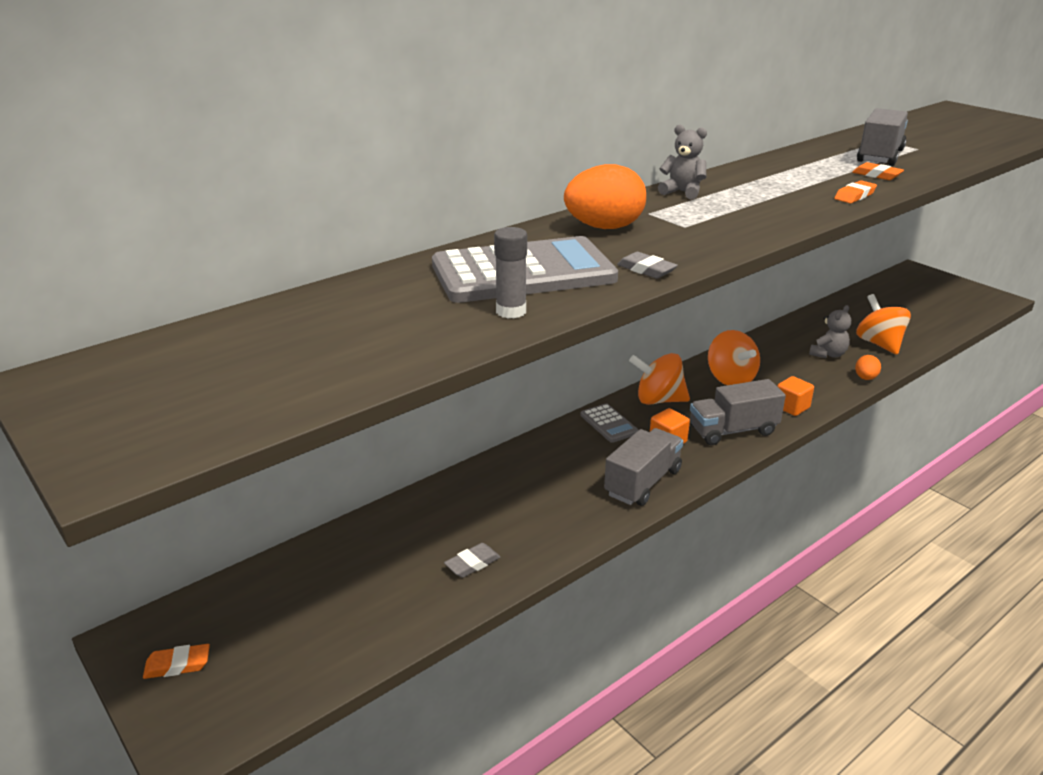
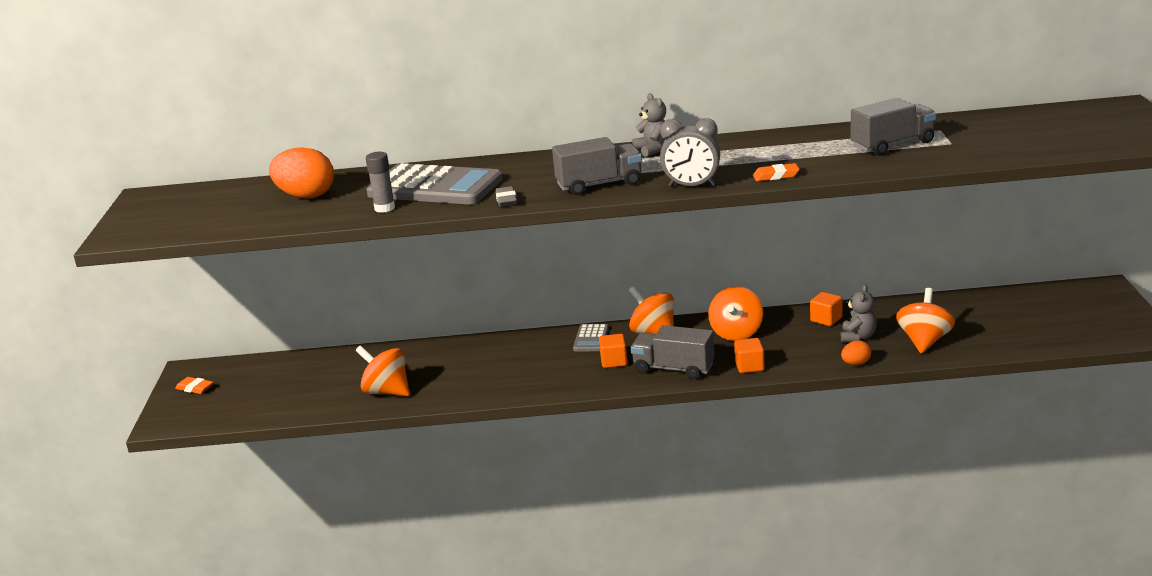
camera: 40 degrees right, 5 degrees down
(472, 564) = (387, 391): grey eraser -> orange spinning top
(604, 227) = (542, 167): orange egg -> orange egg (306, 196)
(643, 482) = (554, 381): grey truck -> grey truck (599, 185)
(779, 346) = (826, 319): none -> orange cube
(804, 218) = (691, 186): none -> grey clock
(828, 354) = (858, 337): grey teddy bear -> grey teddy bear turned 60 degrees counterclockwise
(877, 175) = (842, 162): orange eraser -> none

